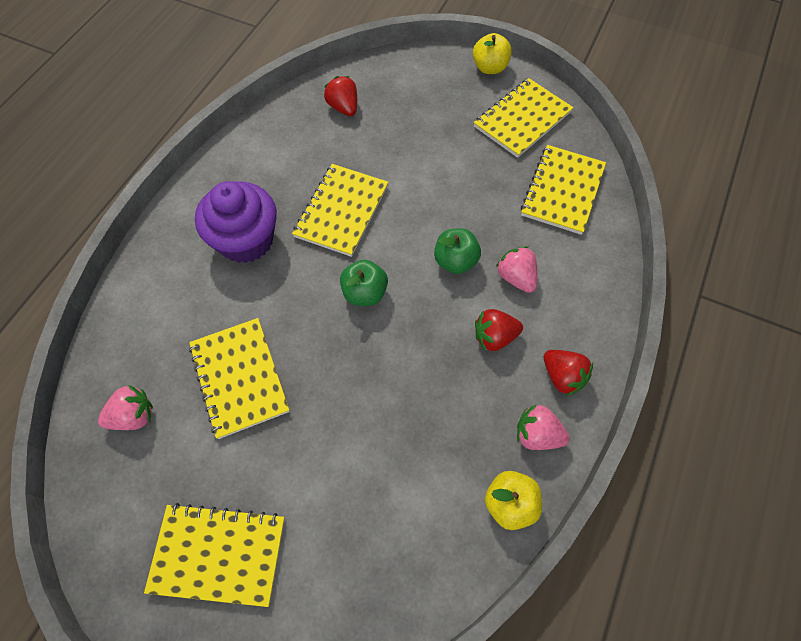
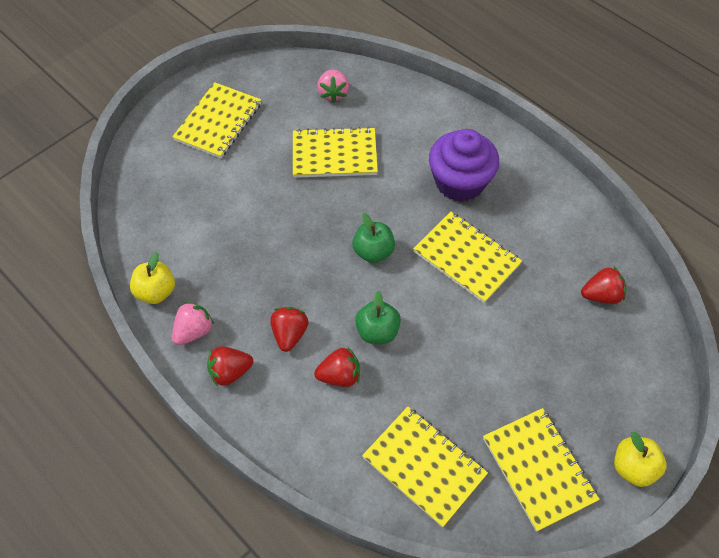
camera: 110 degrees right, 5 degrees down
(516, 277) = (339, 376): pink strawberry -> red strawberry

